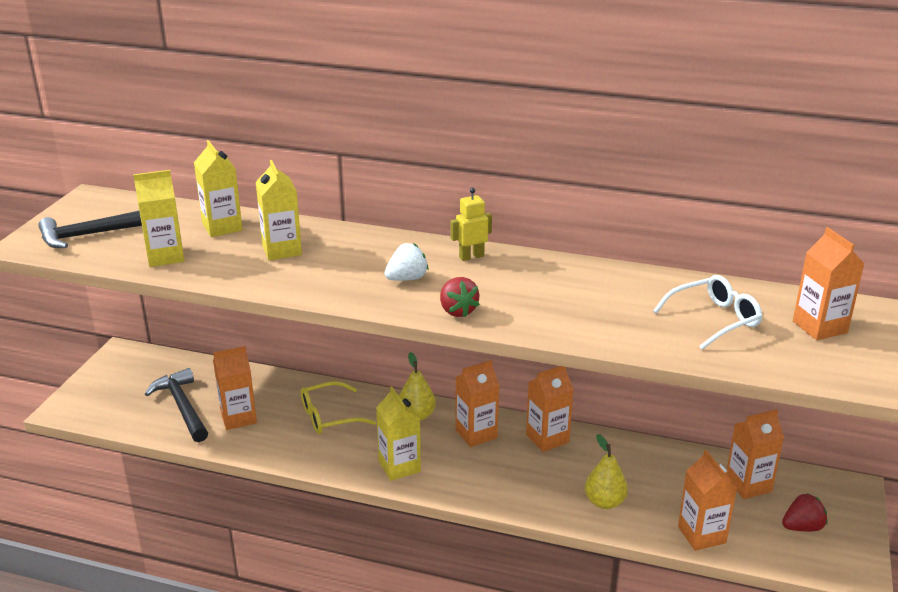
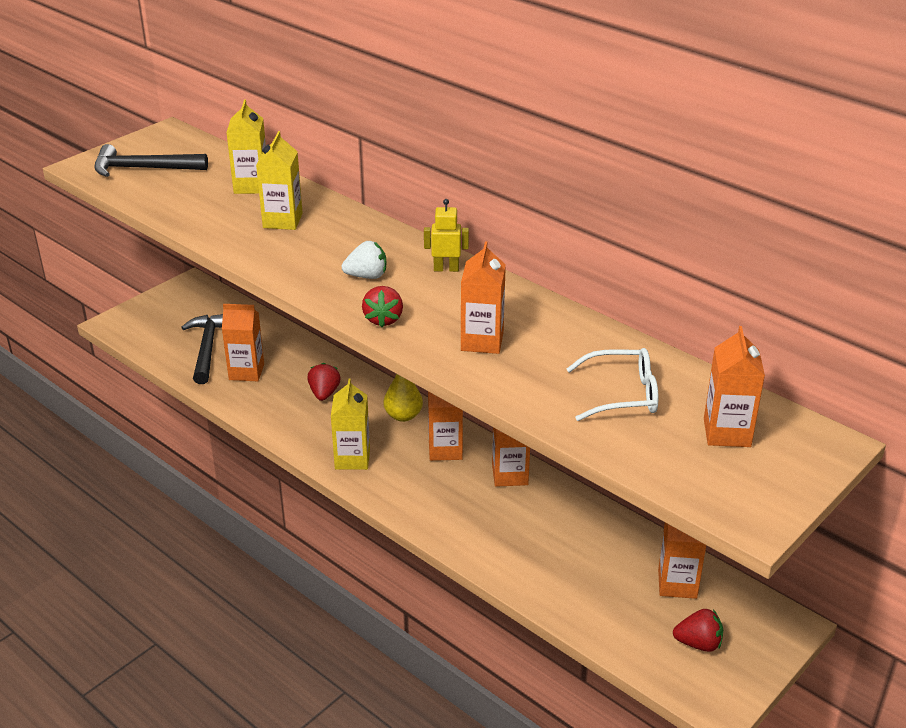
camera: 25 degrees right, 5 degrees up
(165, 256) = (182, 203): yellow carton -> none
(329, 416) = (324, 393): yellow glasses -> red strawberry
(604, 502) = (516, 552): yellow pear -> none
(701, 535) = (587, 615): orange carton -> orange carton (482, 341)

